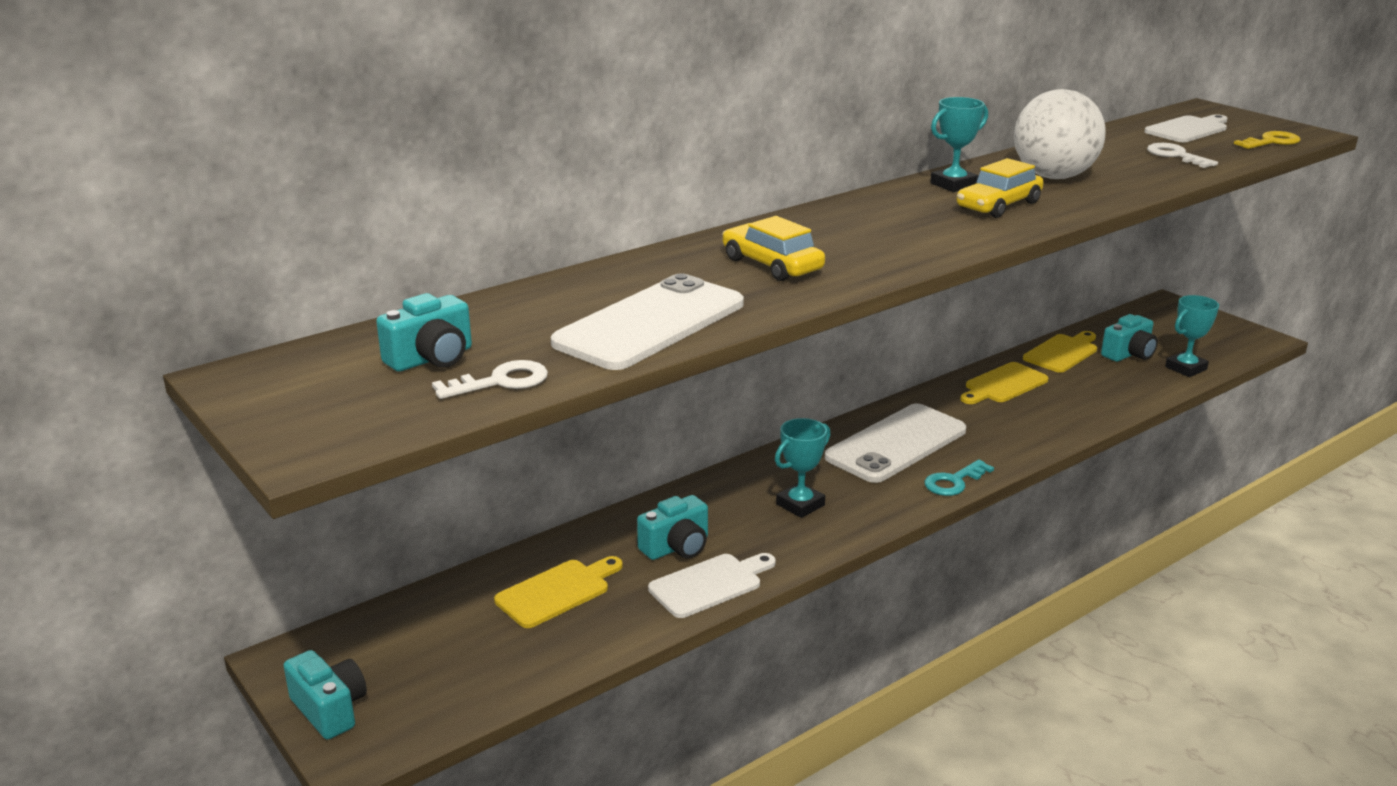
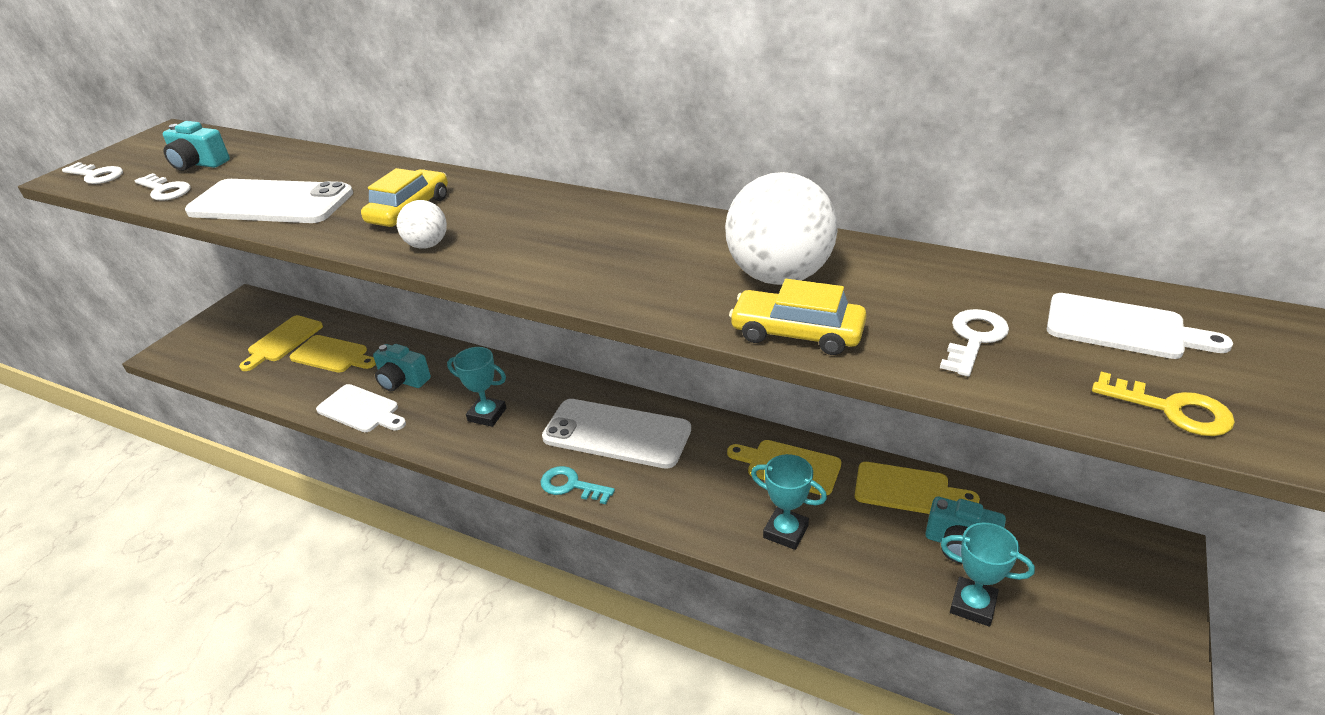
camera: 65 degrees right, 10 degrees up
(329, 709) = (202, 330): turquoise camera -> none
(347, 430) = (96, 175): none -> white key
(467, 630) = (283, 341): none -> yellow cutting board
(866, 266) = (427, 245): none -> white ball
(953, 185) = (690, 231): turquoise trophy -> turquoise trophy (785, 532)
(998, 205) = (645, 266): yellow car -> yellow car (797, 333)

